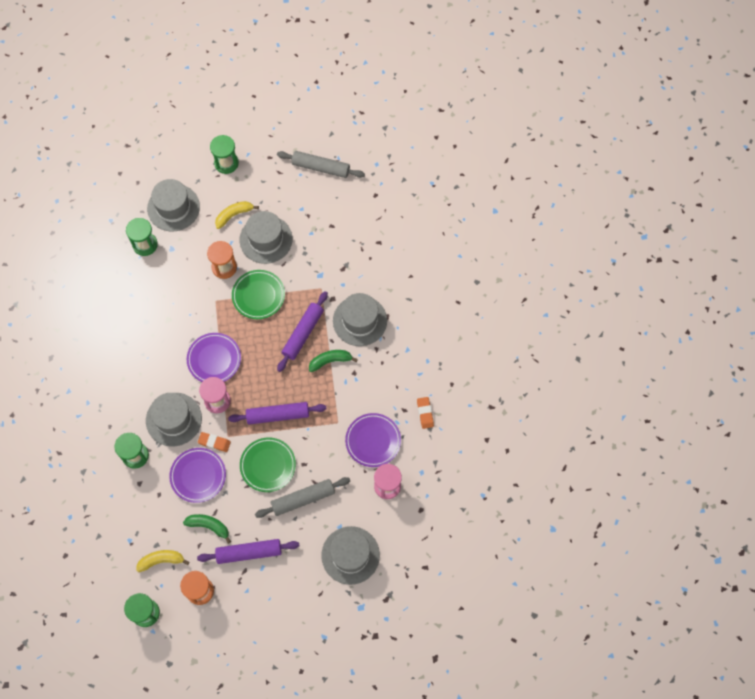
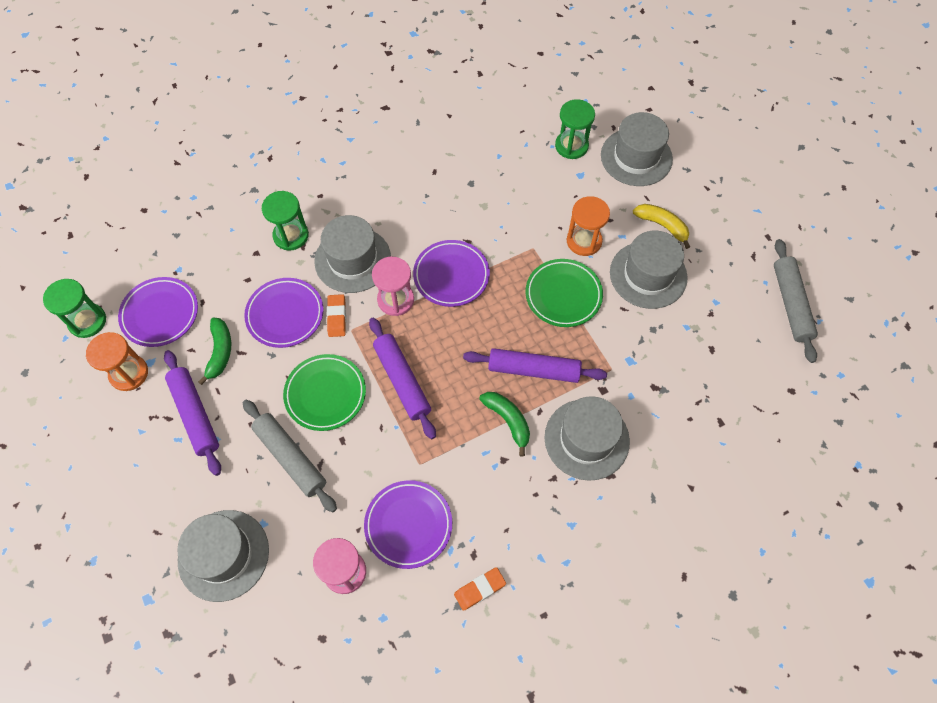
camera: 70 degrees right, 5 degrees down
(161, 560) = (160, 314): yellow banana -> purple plate
(226, 163) = (730, 191): green hourglass -> none

